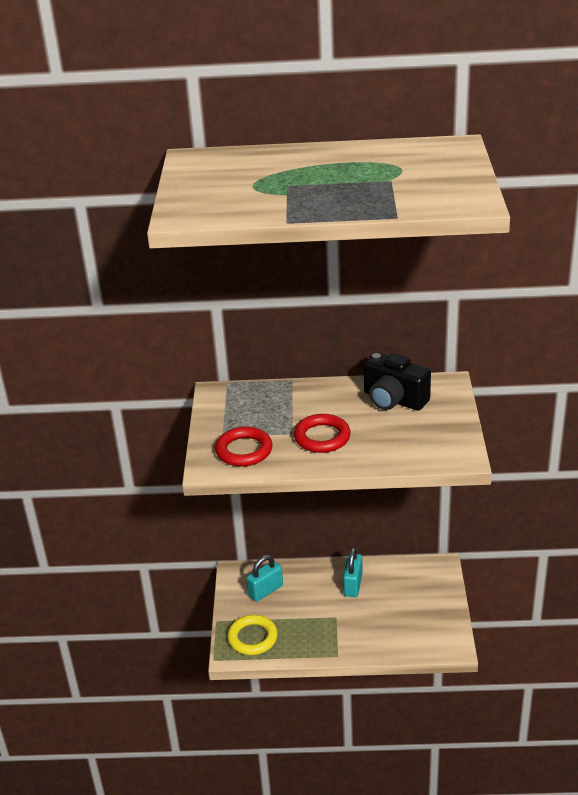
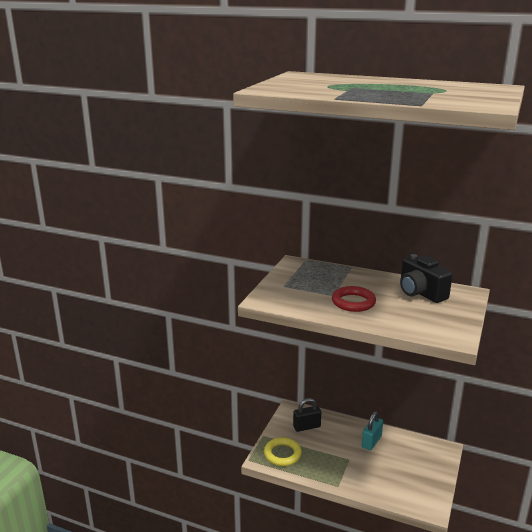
camera: 20 degrees right, 10 degrees down
(244, 450) = (292, 297): red ring -> none
(265, 591) = (306, 427): turquoise padlock -> black padlock

